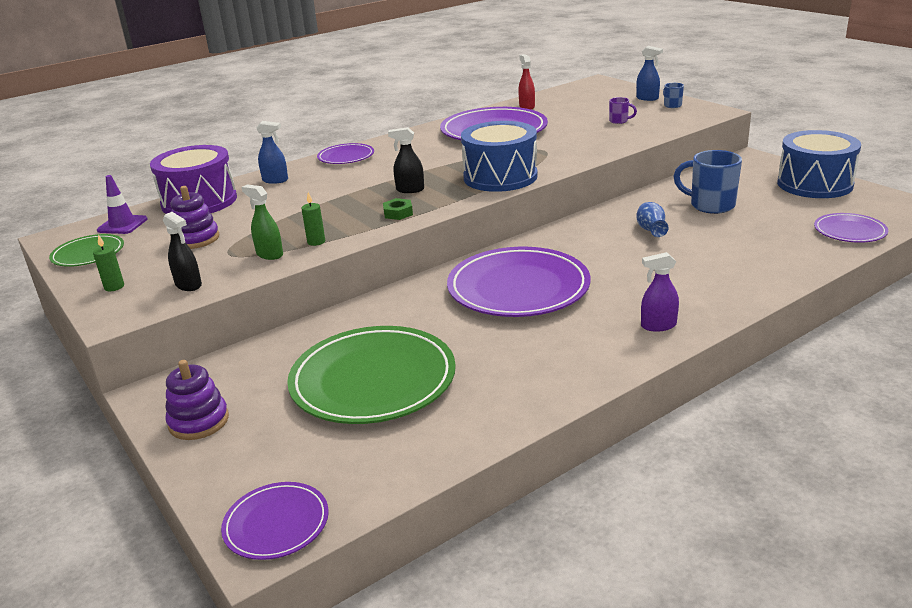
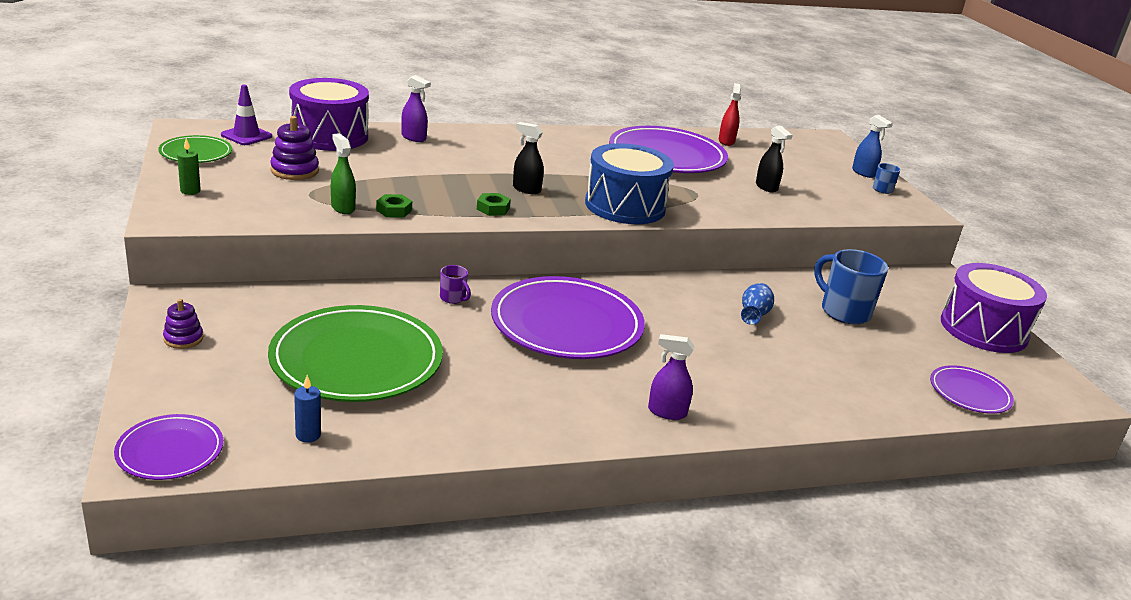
camera: 15 degrees right, 0 degrees up
(188, 285) = (250, 211): black spray bottle -> black spray bottle (766, 187)
(199, 421) = (183, 338): purple stacking toy -> purple stacking toy, size x0.65
(275, 180) = (414, 138): blue spray bottle -> purple spray bottle
(316, 242) = (394, 210): green candle -> green nut
(346, 157) = (499, 136): purple plate -> none
(389, 459) = (308, 435): none -> blue candle
(619, 121) = (806, 188): purple mug -> purple mug (453, 298)
(814, 184) = (983, 329): blue drum -> purple drum

